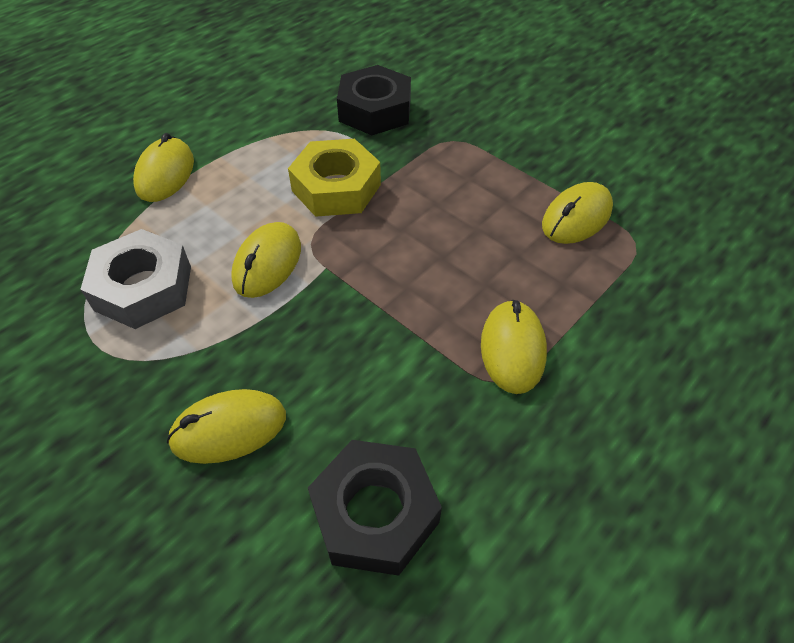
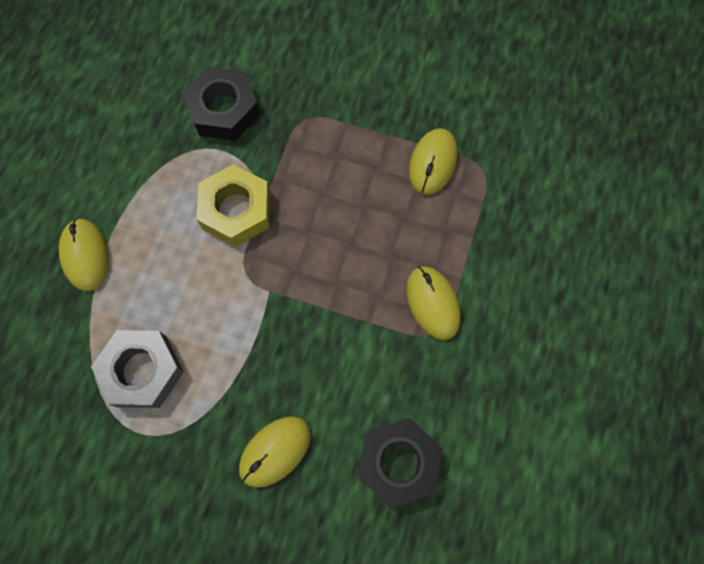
camera: 25 degrees left, 20 degrees up
(267, 263) = (223, 307): yellow mouse -> none

